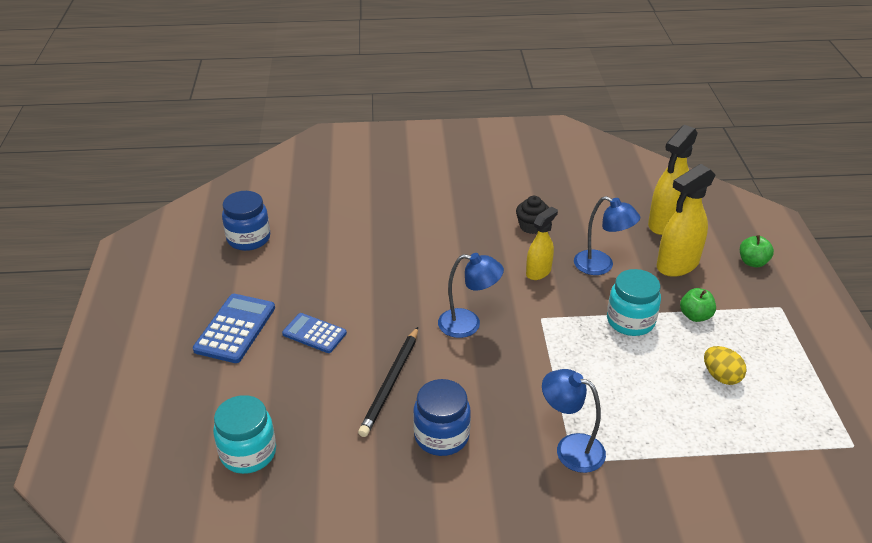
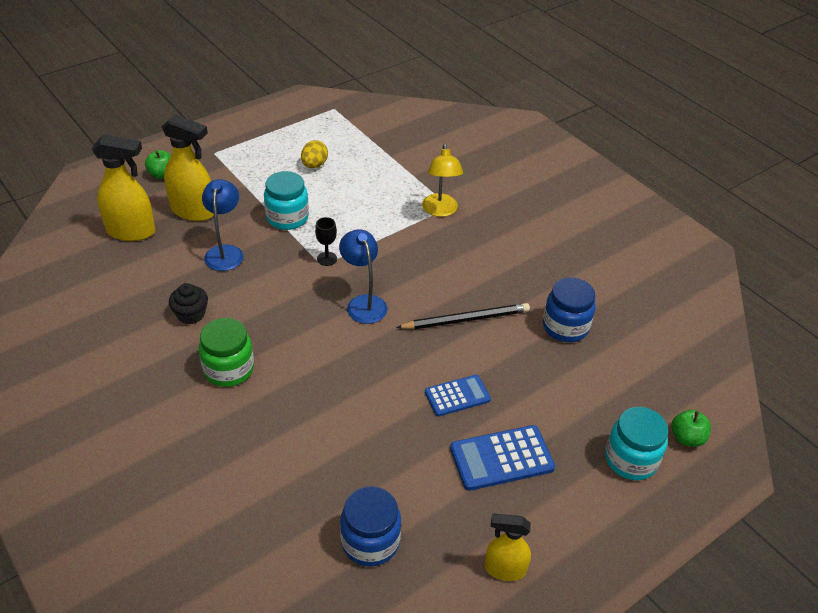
camera: 125 degrees left, 5 degrees up
(248, 453) = (602, 364): turquoise jar -> turquoise jar (630, 459)
(314, 333) = (457, 396): blue calculator -> blue calculator turned 105 degrees counterclockwise
(441, 436) = (487, 271): blue jar -> blue jar (565, 327)
(455, 227) = (229, 369): none -> green jar
(538, 272) = (260, 286): yellow spray bottle -> yellow spray bottle (504, 569)
(547, 325) = (327, 259): none -> black goblet
(570, 448) = (440, 211): blue lamp -> yellow lamp
(695, 316) = (255, 189): green apple -> green apple (687, 438)

